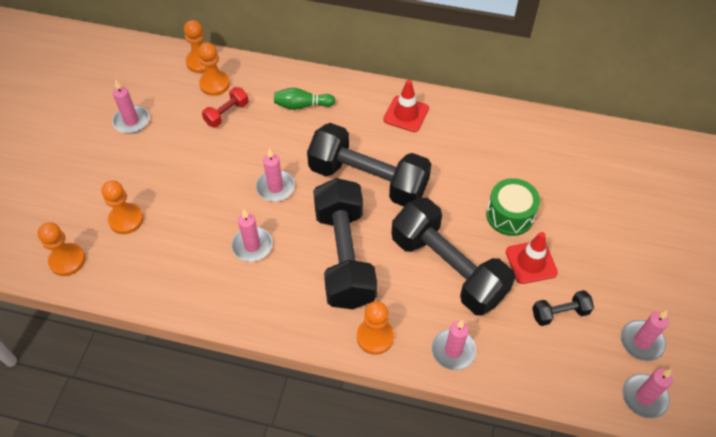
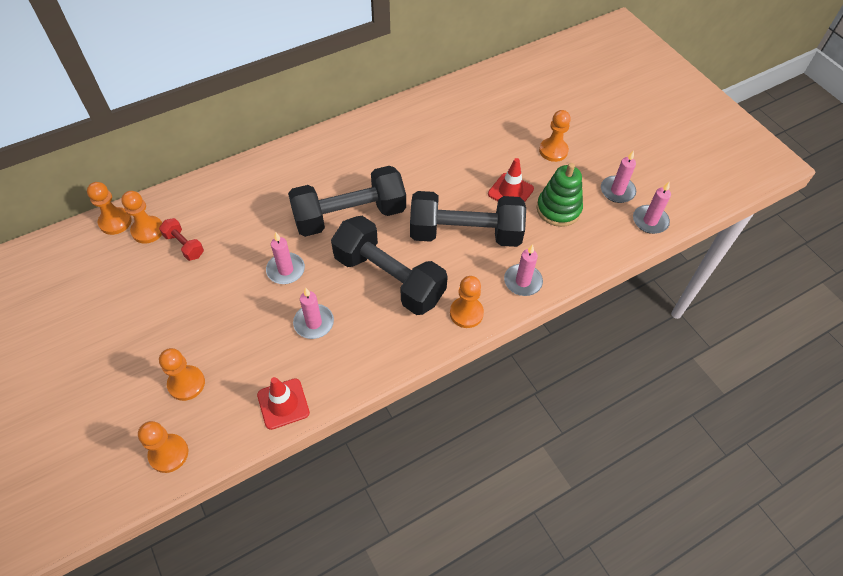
camera: 45 degrees left, 0 degrees up
(131, 121) = (102, 308): pink candle -> none
(227, 113) = (184, 245): red dumbbell -> red dumbbell turned 45 degrees counterclockwise
(302, 105) = (241, 198): green bowling pin -> none
(406, 114) = (328, 153): red traffic cone -> red traffic cone (283, 404)
(510, 215) = (467, 172): green drum -> none
(560, 313) = (558, 209): black dumbbell -> green stacking toy
(616, 255) = (553, 151): none -> orange pawn

